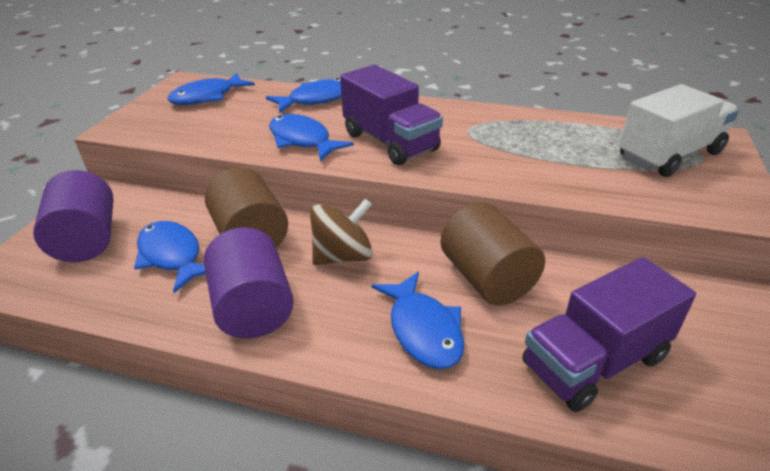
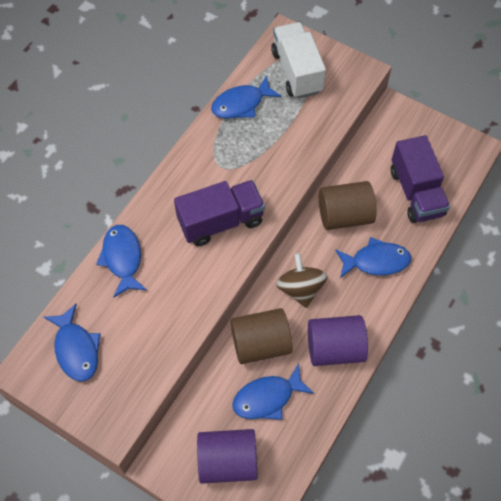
camera: 75 degrees left, 25 degrees up
(302, 140) = (195, 280): blue fish -> blue fish (241, 104)

